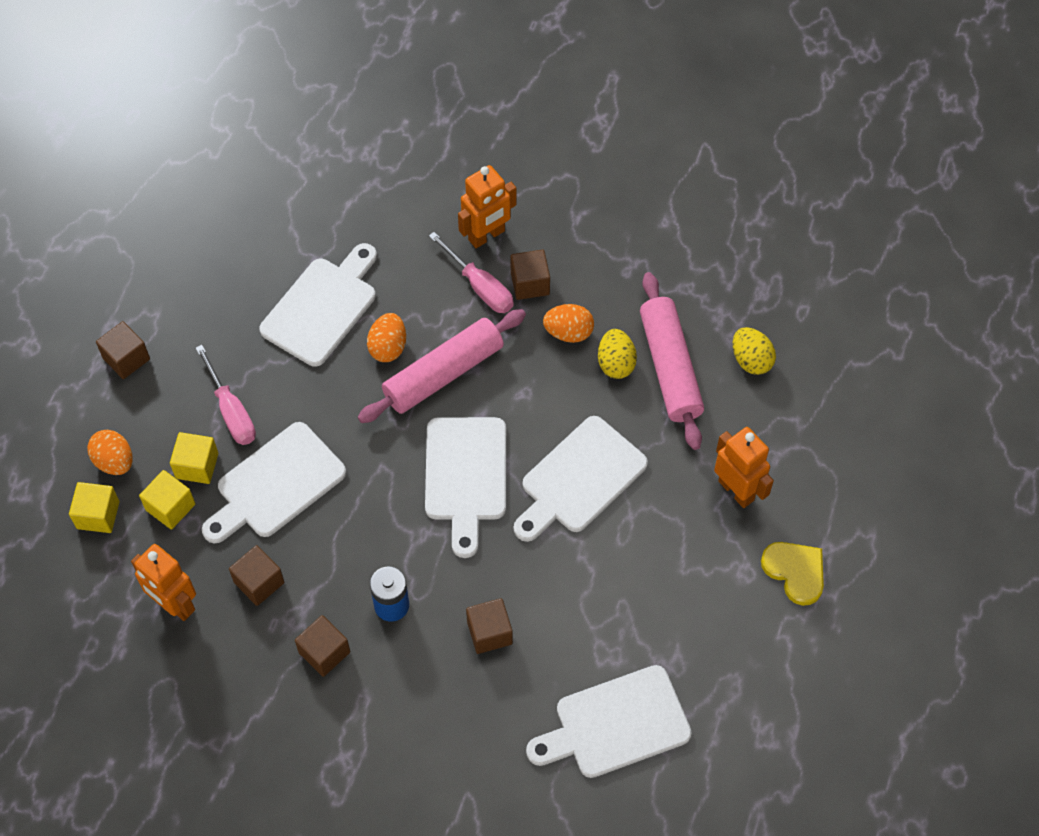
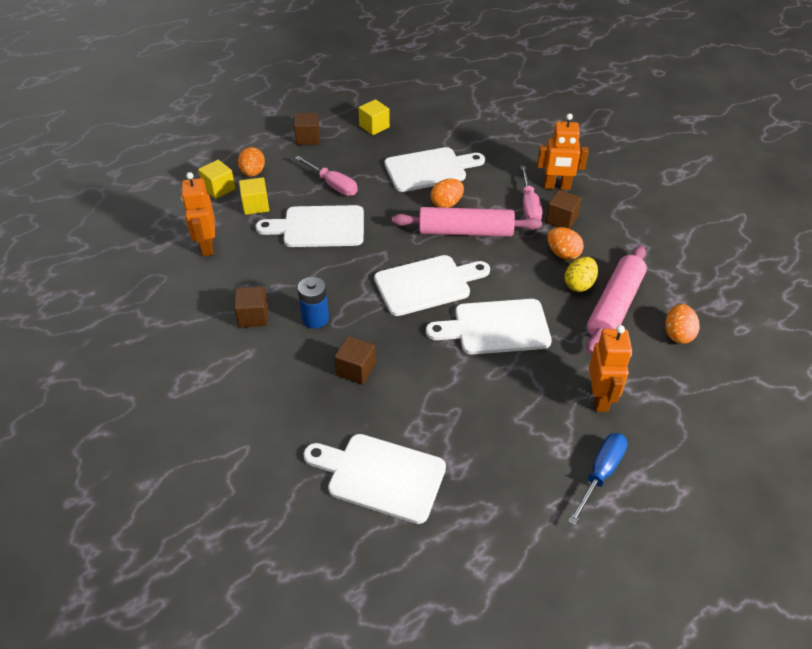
camera: 40 degrees right, 15 degrees down
(197, 466) = (289, 197): yellow cube -> yellow cube (374, 126)
(231, 411) = (333, 185): pink screwdriver -> pink screwdriver turned 60 degrees counterclockwise
(259, 582) = (259, 263): brown cube -> none
(465, 476) = (427, 284): white cutting board -> white cutting board turned 150 degrees counterclockwise
(751, 360) = (677, 334): yellow egg -> orange egg
(795, 572) = (600, 474): yellow heart -> blue screwdriver

